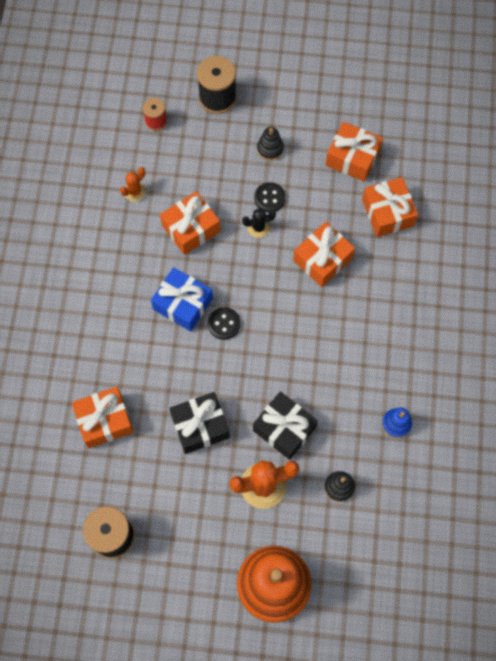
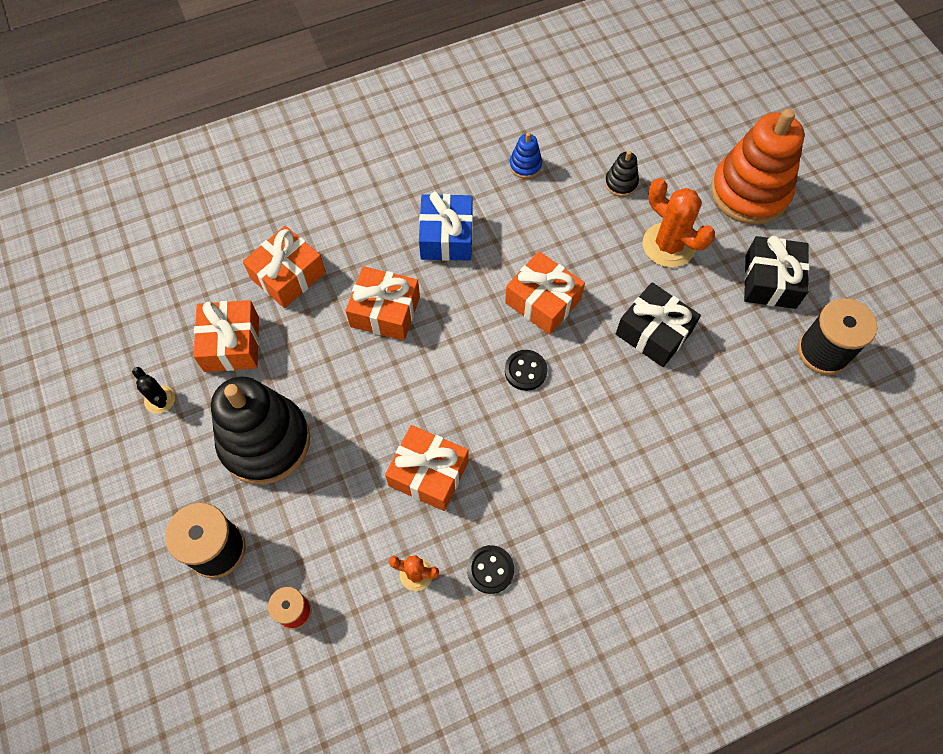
camera: 120 degrees left, 5 degrees down
(104, 421) = (719, 431): orange gift -> orange gift (542, 301)
(183, 304) = (530, 427): blue gift -> blue gift (446, 237)
(258, 227) = (383, 398): black cactus -> black cactus (160, 399)
(269, 198) = (336, 406): black button -> black button (490, 570)
(270, 149) = (265, 441): black stacking toy -> black stacking toy, size x2.39
(284, 429) = (599, 255): black gift -> black gift (770, 281)

